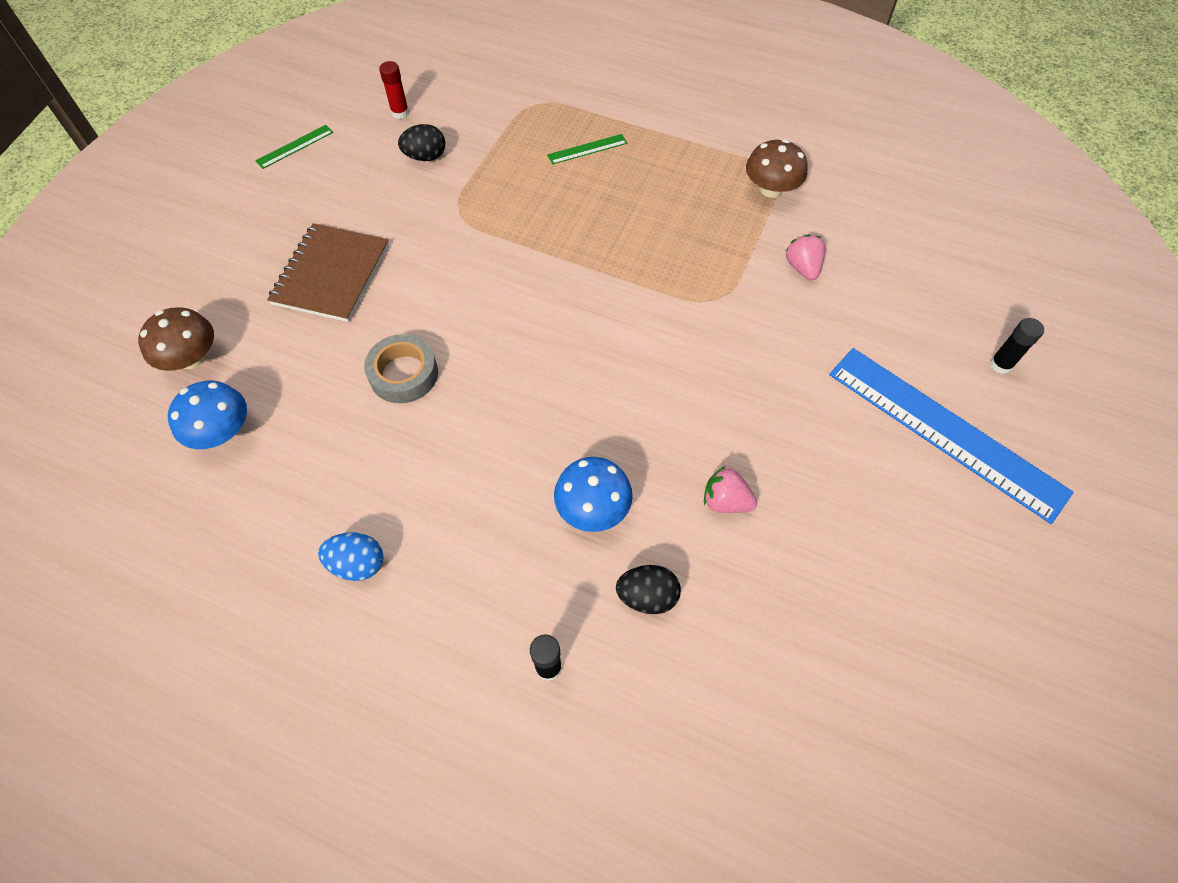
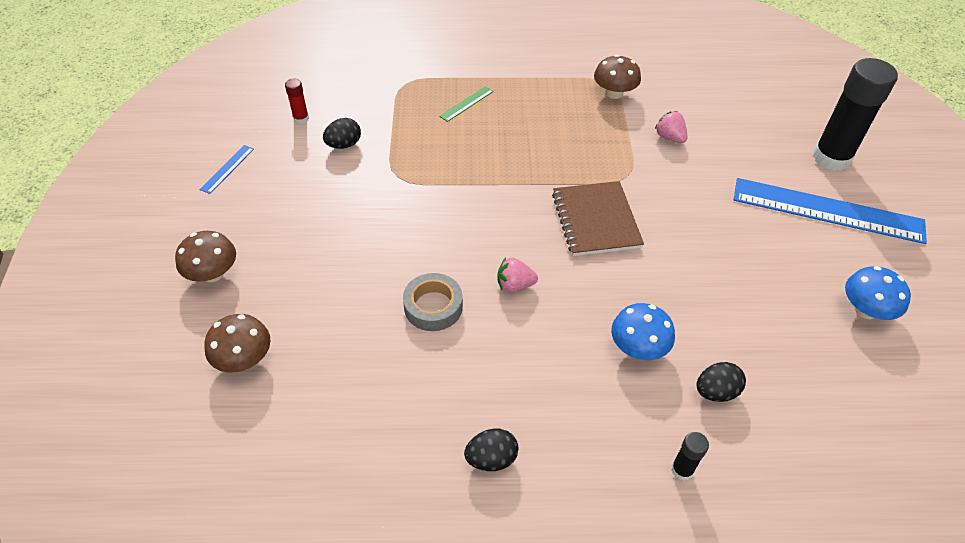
camera: 25 degrees left, 10 degrees down
(215, 256) = (213, 273): none -> brown mushroom
(222, 431) = (310, 405): blue mushroom -> blue mushroom (866, 310)
(295, 146) = (227, 169): green ruler -> blue ruler
(331, 274) = (324, 254): brown notebook -> brown notebook (596, 220)
(358, 564) = (491, 459): blue egg -> black egg
(725, 501) = (723, 307): pink strawberry -> pink strawberry (514, 285)
(1000, 364) = (831, 158): black glue stick -> black glue stick, size x2.32

